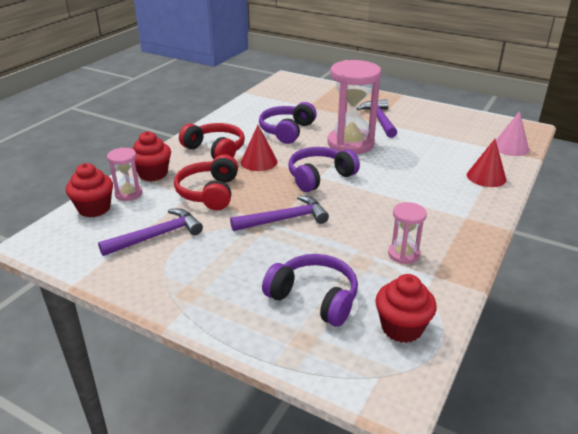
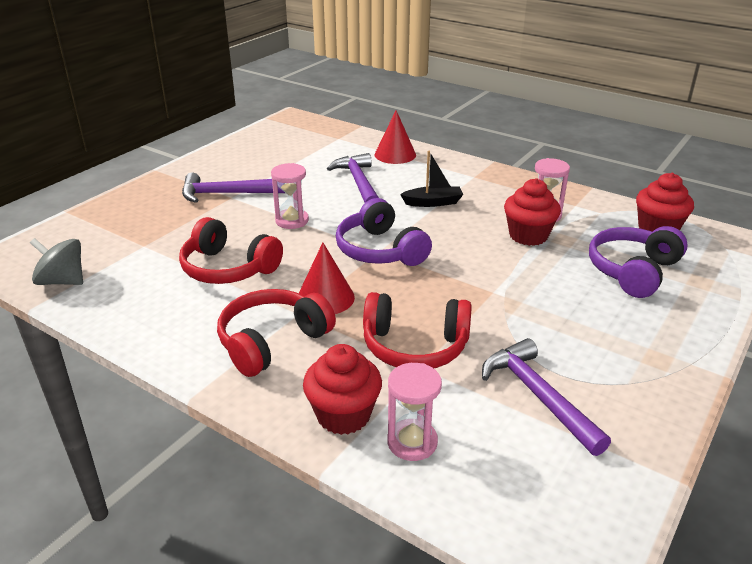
camera: 85 degrees left, 0 degrees up
(94, 208) = (463, 485): red cupcake -> red cupcake (528, 236)
(267, 94) = (62, 281): none -> grey spinning top
(284, 219) = (485, 282): purple hammer -> purple hammer (358, 183)
(287, 131) = (228, 268): purple headphones -> red headphones
(350, 144) = (292, 221): pink hourglass -> pink hourglass, size x0.50
(402, 196) = (433, 202): none -> black boat
(510, 147) = (333, 133): pink cone -> none

